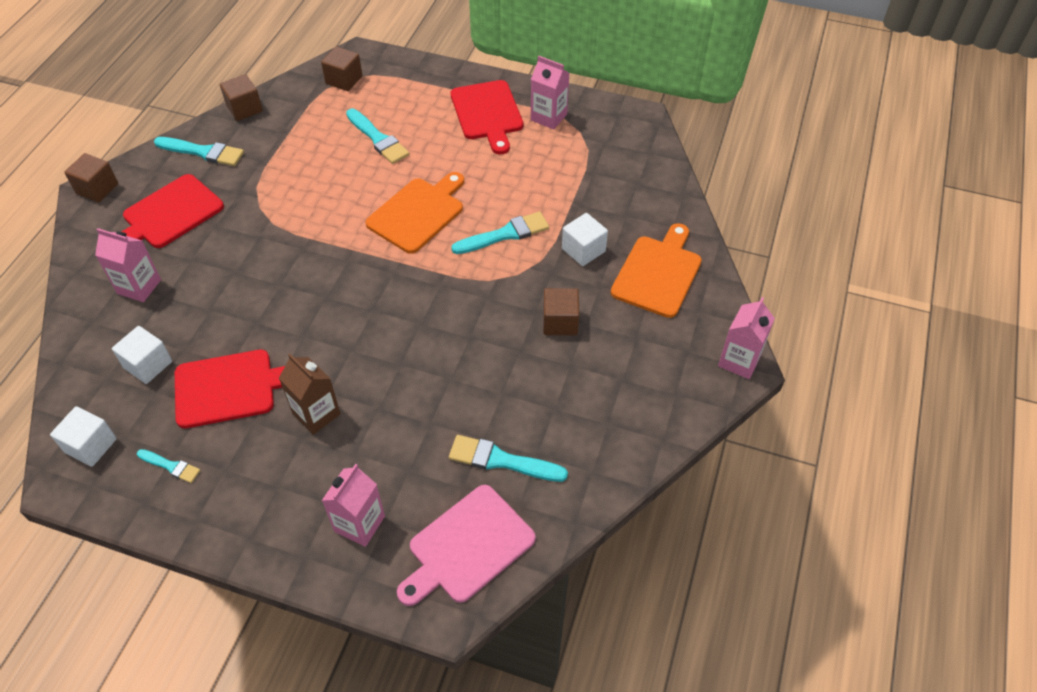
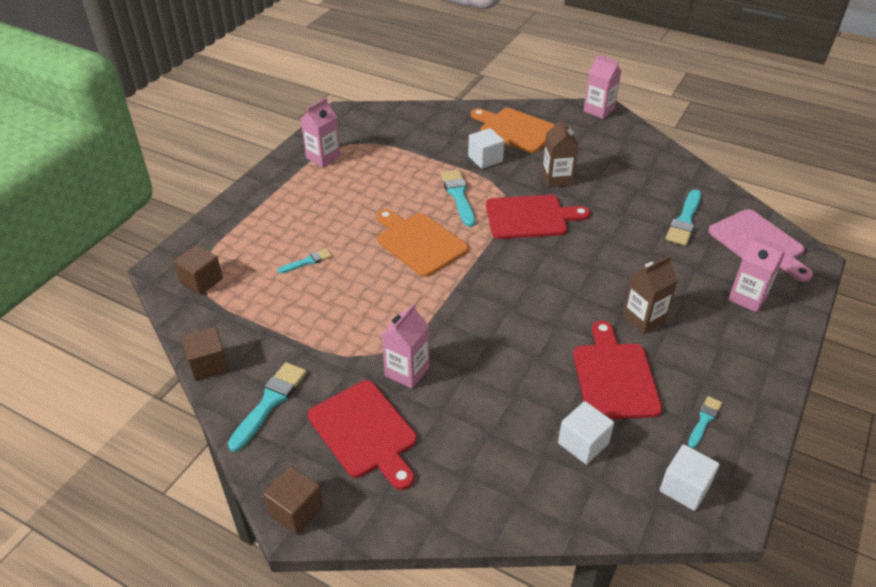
camera: 80 degrees left, 10 degrees down
(139, 286) = (472, 456): pink carton -> pink carton (407, 371)
(378, 139) = (307, 261): turquoise brush -> turquoise brush, size x0.58
(487, 113) = (302, 190): red cutting board -> red cutting board (530, 217)
(560, 322) = (557, 179): brown cube -> brown carton

